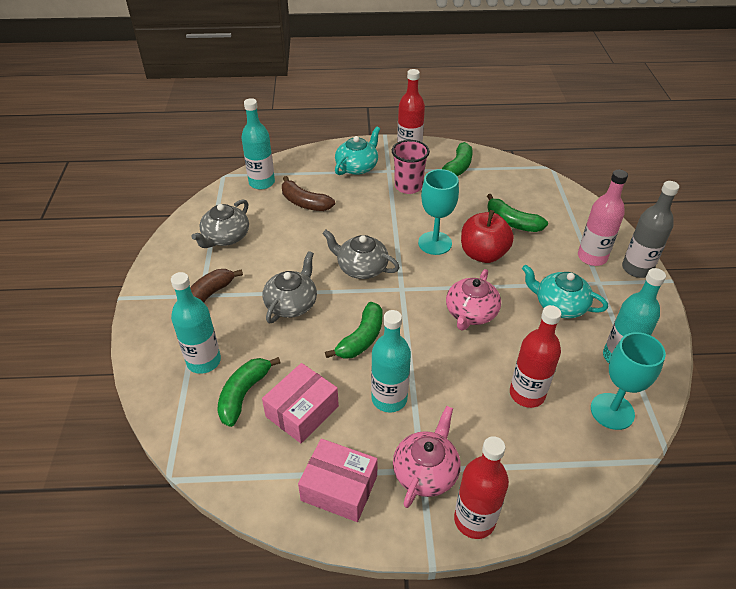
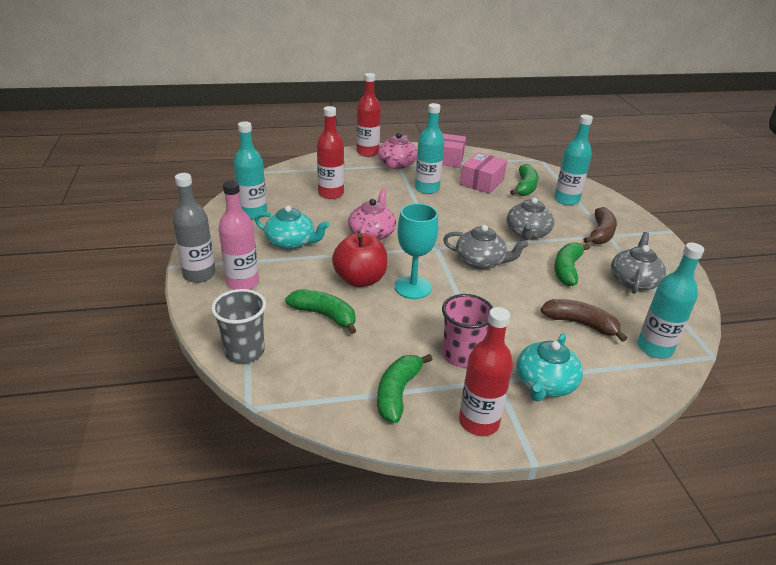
camera: 170 degrees right, 10 degrees down
(361, 338) = (458, 215): green banana -> green banana (567, 269)
(567, 199) = (244, 352): none -> grey cup
(612, 411) = (273, 188): turquoise goblet -> none

